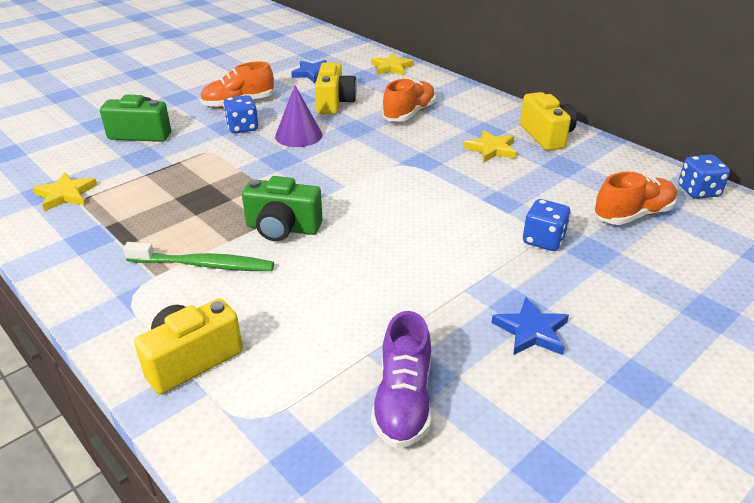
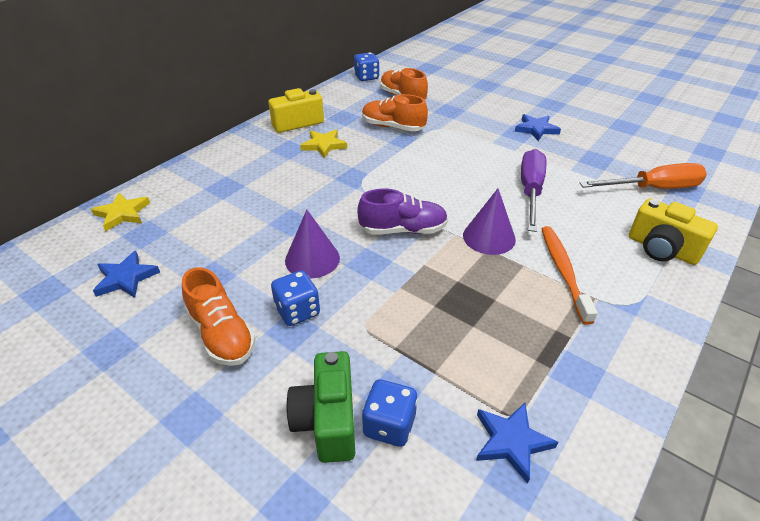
camera: 100 degrees left, 5 degrees up
(65, 194) = (511, 442): yellow star -> blue star
(204, 265) = (563, 271): green toothbrush -> orange toothbrush
(282, 228) = (489, 237): green camera -> purple cone
(322, 414) = (653, 188): none -> orange screwdriver
(334, 103) = (225, 245): yellow camera -> none
(357, 279) = (530, 191): none -> purple screwdriver
(403, 401) = (620, 164): purple shoe -> purple shoe (403, 230)
(409, 114) = (255, 191): orange shoe -> orange shoe (393, 127)
(543, 240) = (446, 125): blue dice -> blue dice (389, 425)

